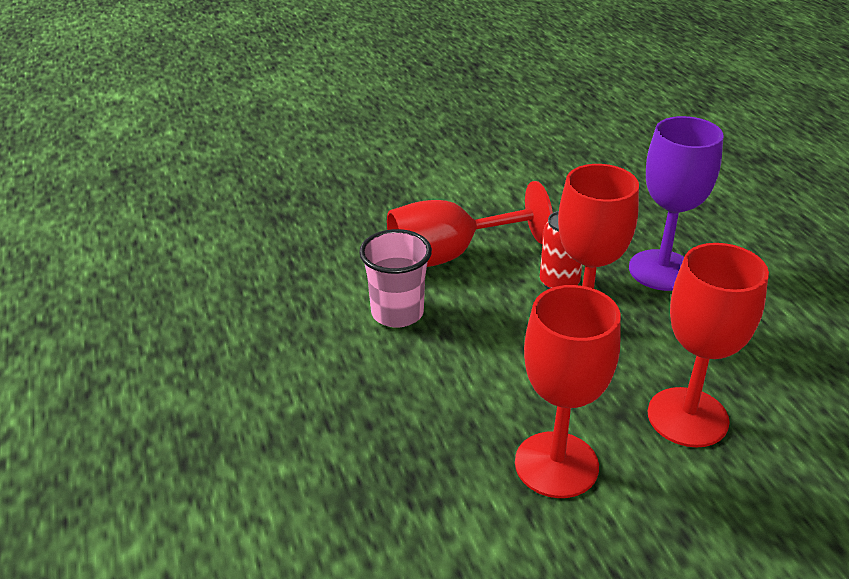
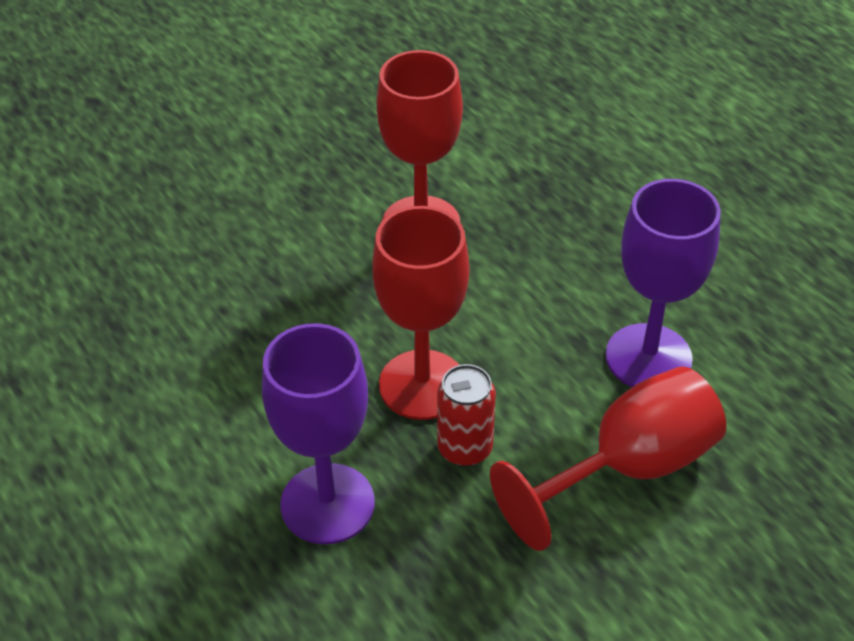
camera: 165 degrees right, 10 degrees up
(397, 313) = (648, 357): pink cup -> purple goblet
(687, 417) = (298, 293): red goblet -> none

